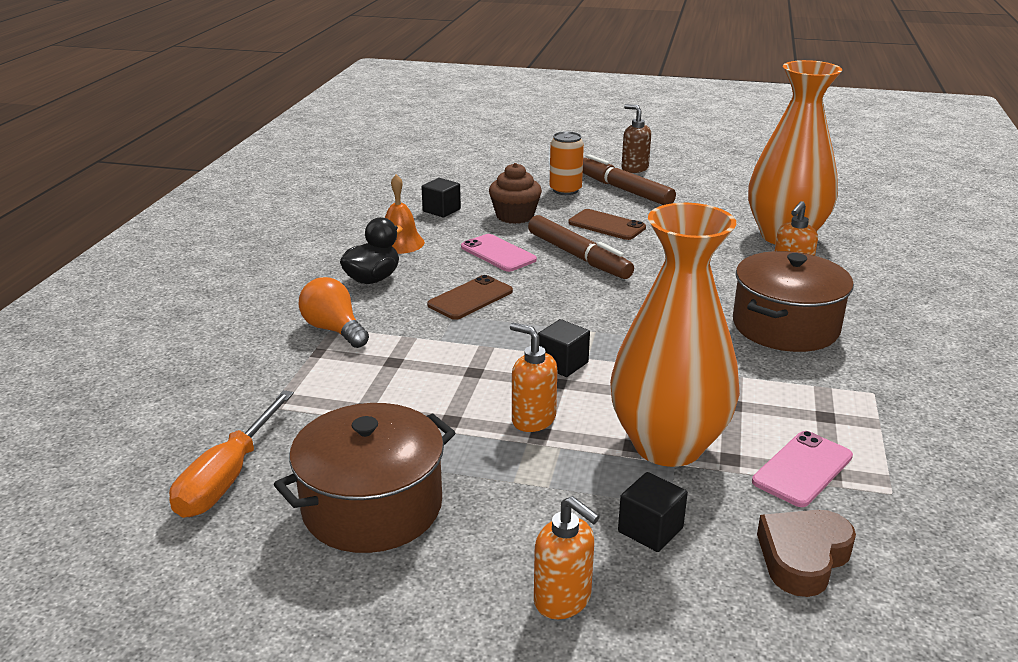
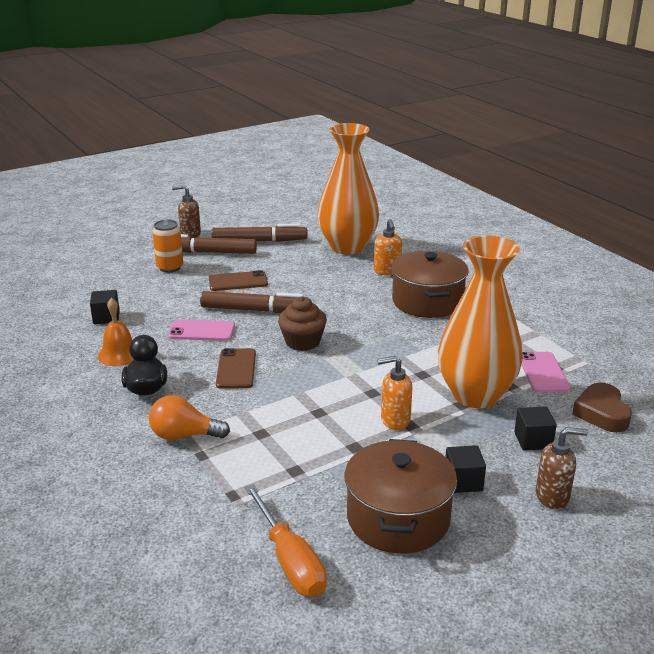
camera: 45 degrees left, 0 degrees up
(515, 216) = (167, 300): brown cupcake -> brown cupcake (302, 342)
(562, 364) = (357, 380): black cube -> black cube (463, 481)
(563, 600) = (552, 497): orange soap dispenser -> brown soap dispenser
(694, 197) = (259, 241): none -> brown marker

